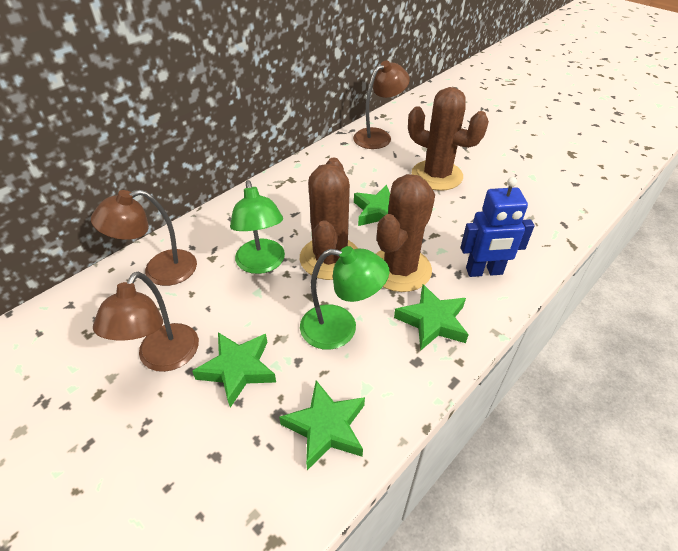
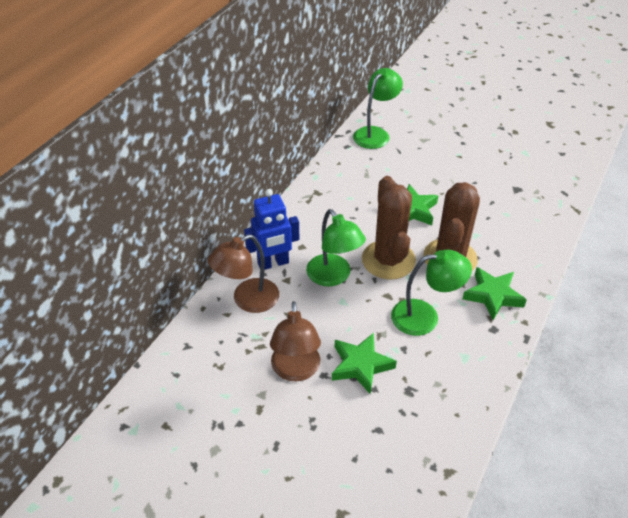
camera: 15 degrees left, 0 degrees up
(326, 427) = (449, 391): green star -> none
(378, 136) = (375, 133): brown lamp -> green lamp
(437, 175) = (444, 165): brown cactus -> none
(484, 271) = (516, 247): blue robot -> blue robot (273, 263)

